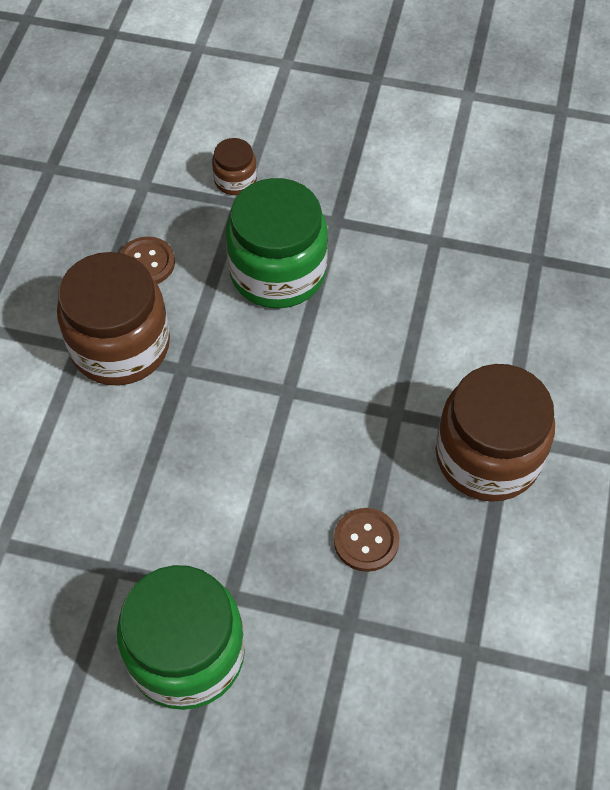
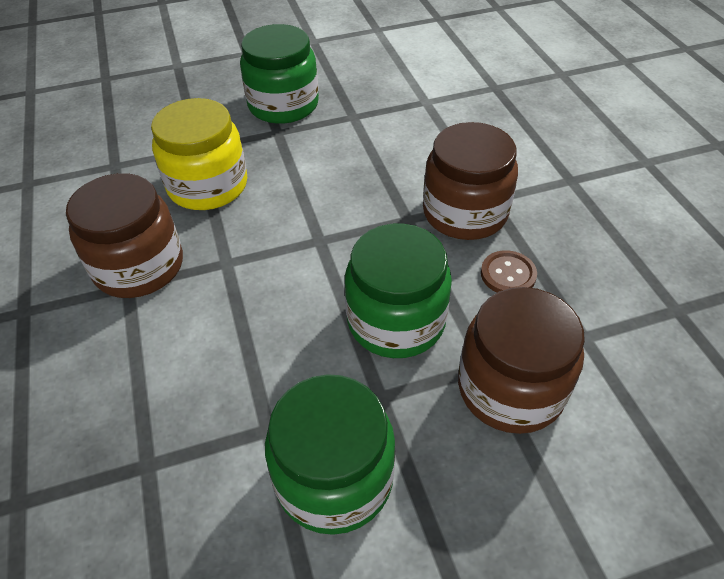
camera: 150 degrees right, 10 degrees down
(235, 180) = (510, 388): brown jar -> brown jar, size x2.15
(366, 540) = (208, 186): brown button -> yellow jar
(405, 187) = (334, 478): none -> green jar

